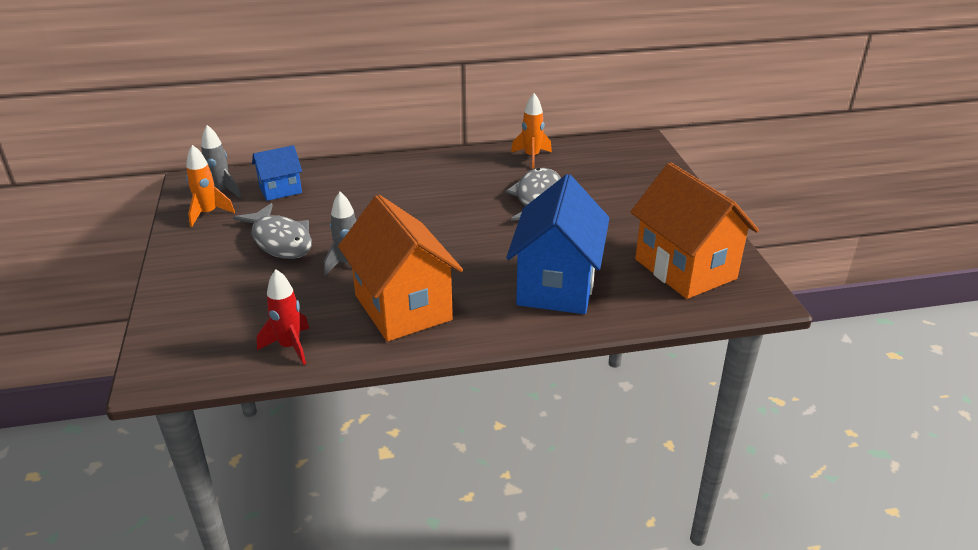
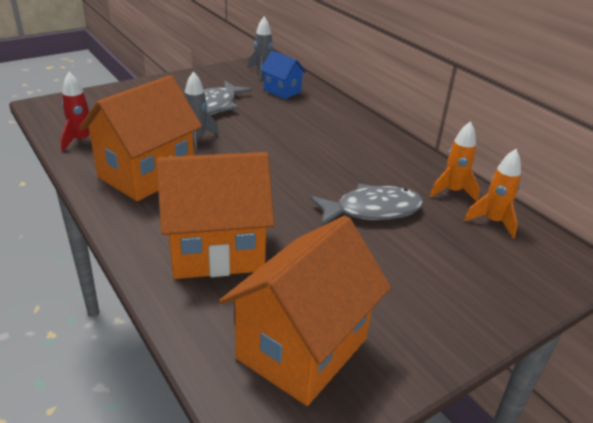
camera: 65 degrees right, 0 degrees up
(208, 214) = (232, 76): orange rocket -> orange rocket (492, 222)
(556, 286) = (216, 251): blue house -> orange house

